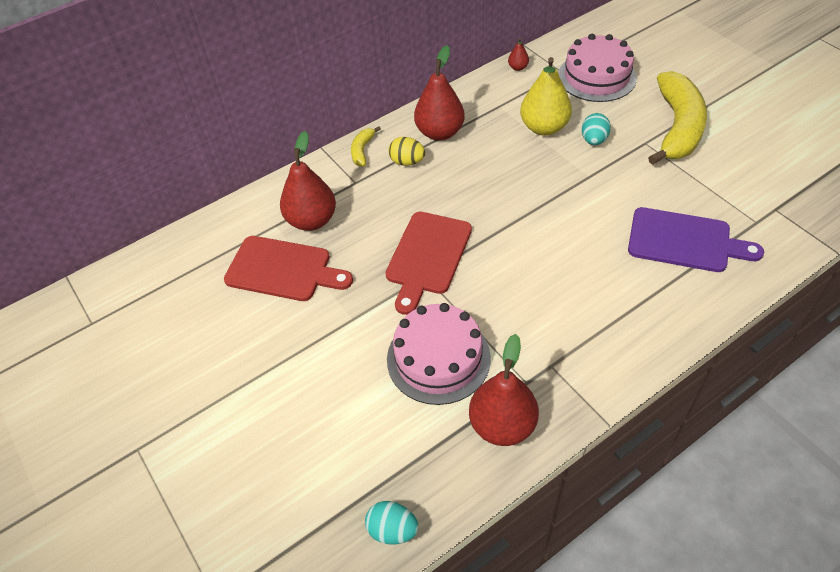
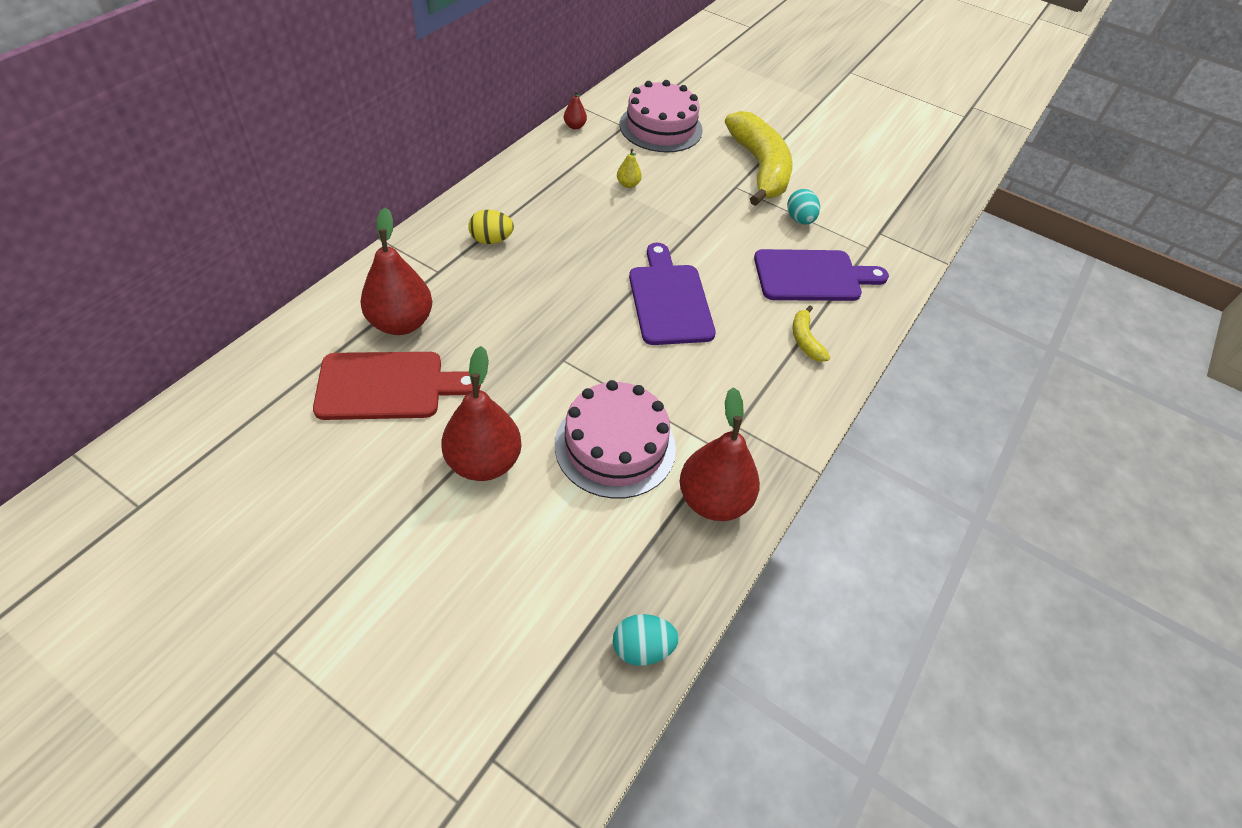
camera: 30 degrees left, 0 degrees up
(362, 150) = (432, 235): yellow banana -> yellow banana (805, 340)
(427, 257) = (557, 339): red cutting board -> none
(440, 132) = (516, 203): red pear -> red pear (484, 462)
(537, 240) = (669, 300): none -> purple cutting board
(544, 127) = (628, 184): yellow pear -> yellow pear, size x0.45
(594, 140) = (684, 191): turquoise egg -> turquoise egg (799, 220)

